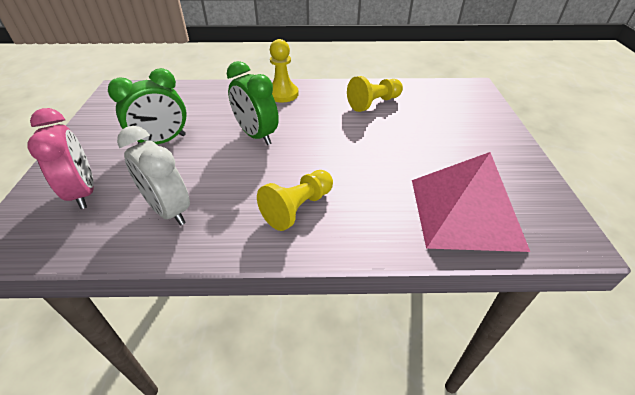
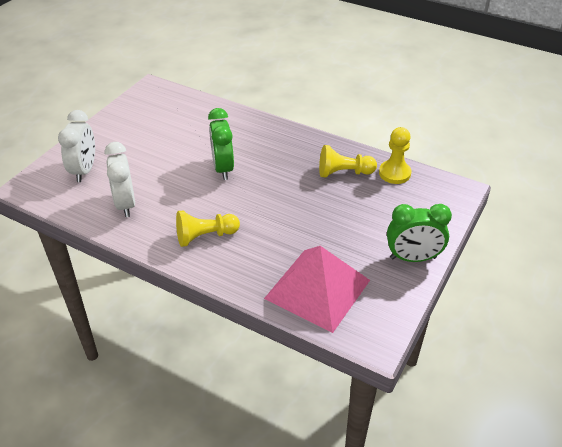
camera: 30 degrees right, 0 degrees up
(83, 192) = (84, 170): pink clock -> white clock
(162, 141) = (154, 148): green clock -> green clock (413, 258)
(282, 94) = (274, 136): yellow pawn -> yellow pawn (394, 173)

